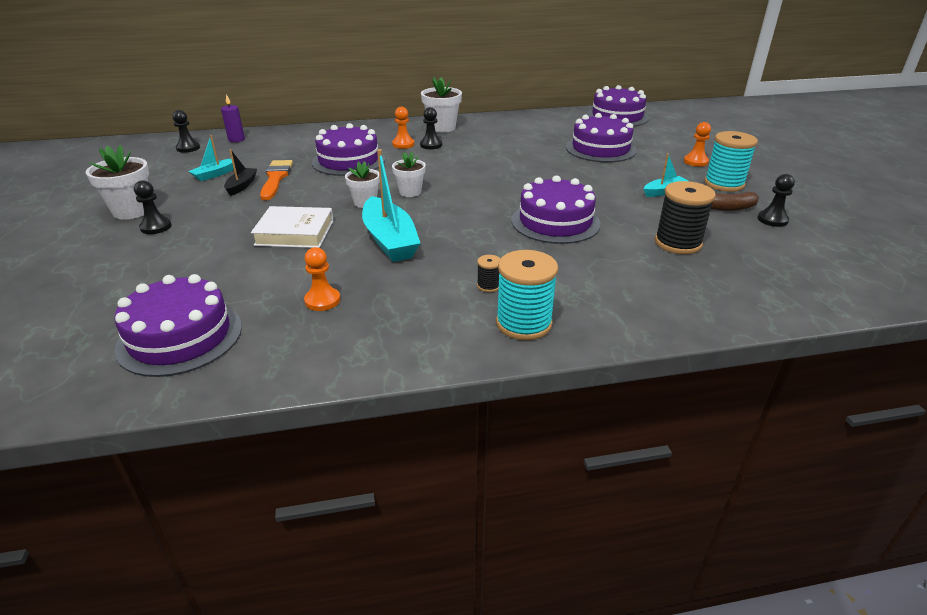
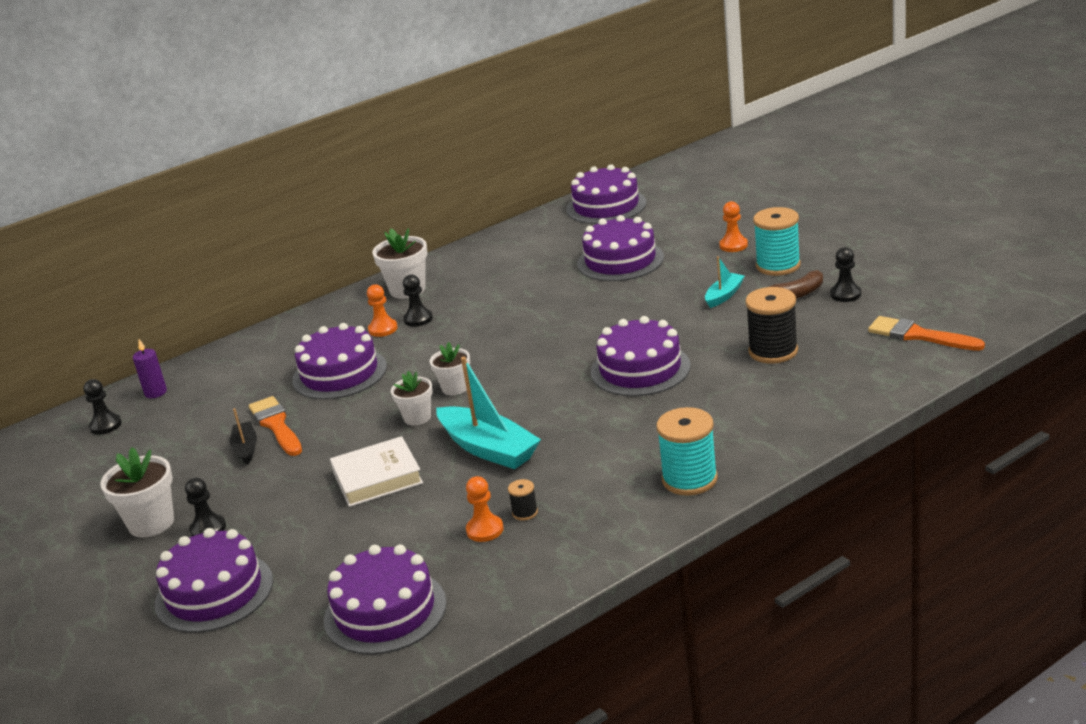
camera: 20 degrees left, 5 degrees down
(101, 271) = (214, 592): none -> purple cake
(215, 174) = (192, 446): turquoise boat -> none
(488, 286) = (629, 458): black spool -> black spool (525, 512)
(829, 273) = (919, 335): none -> orange brush

